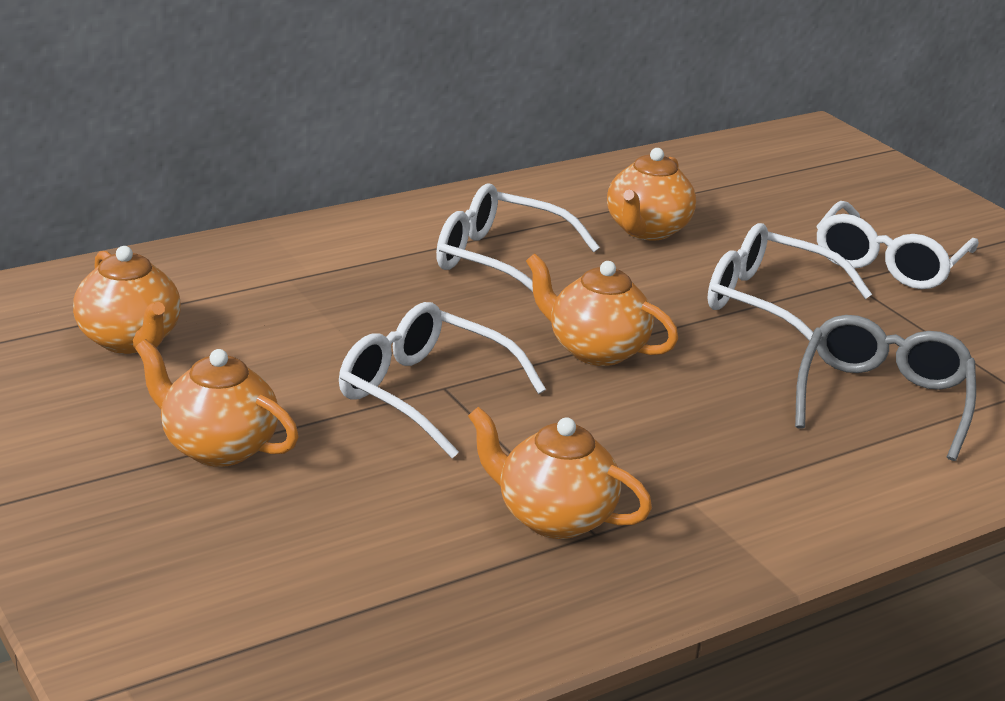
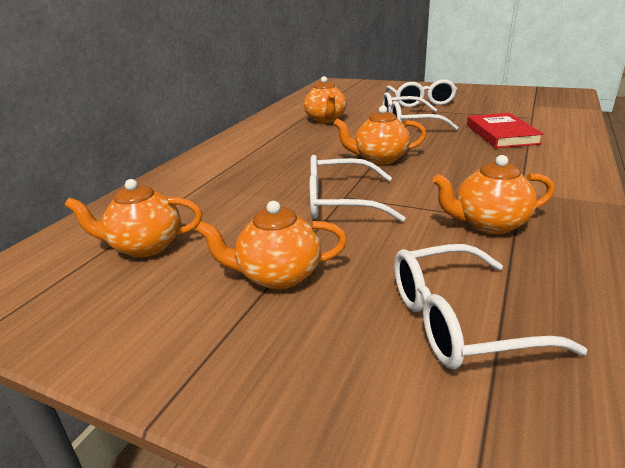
camera: 30 degrees left, 0 degrees up
(130, 340) = (146, 246): orange teapot -> orange teapot turned 150 degrees clockwise
(500, 260) = (287, 146): white glasses -> white glasses (459, 321)
(882, 399) = (501, 134): grey glasses -> red book

